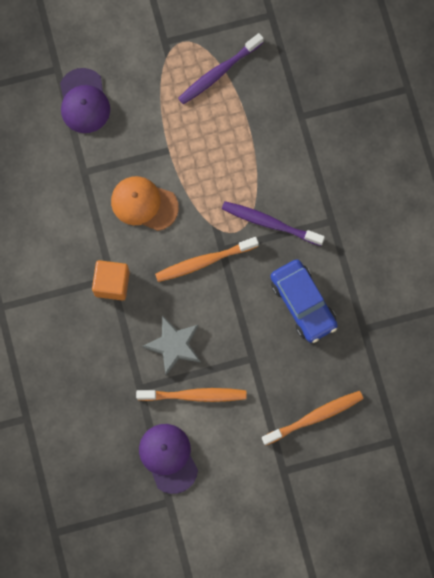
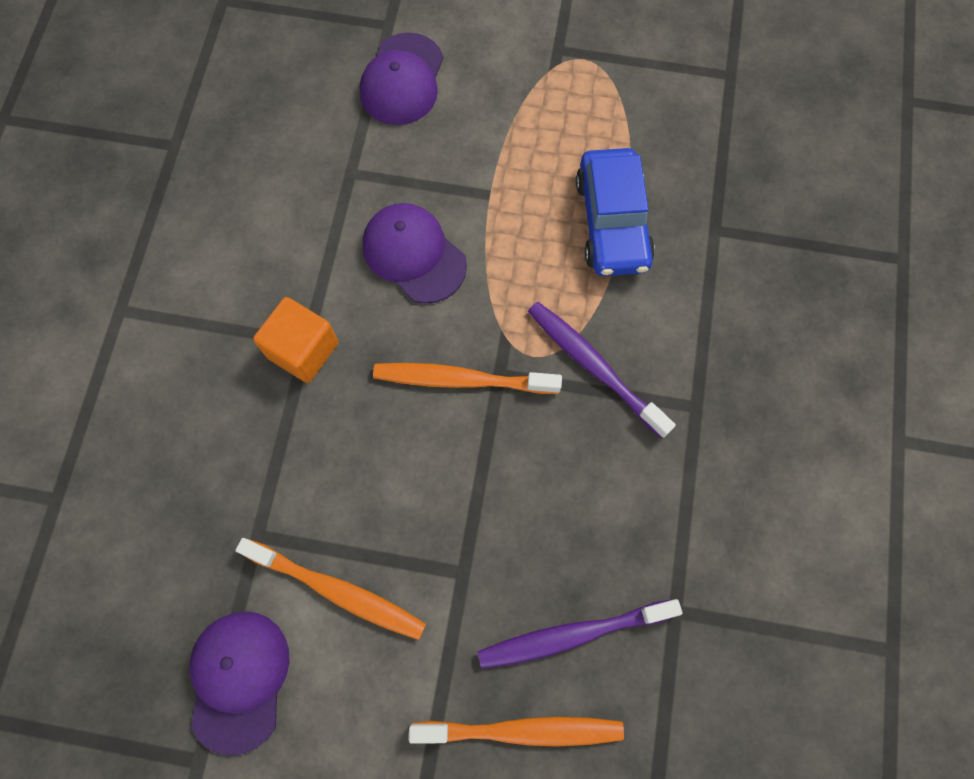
camera: 25 degrees right, 5 degrees down
(144, 204) = (414, 254): orange cap -> purple cap
(173, 345) = (347, 491): grey star -> none
(218, 72) = (617, 120): purple toothbrush -> purple toothbrush (572, 634)
(303, 303) = (590, 519): blue car -> blue car (612, 222)

